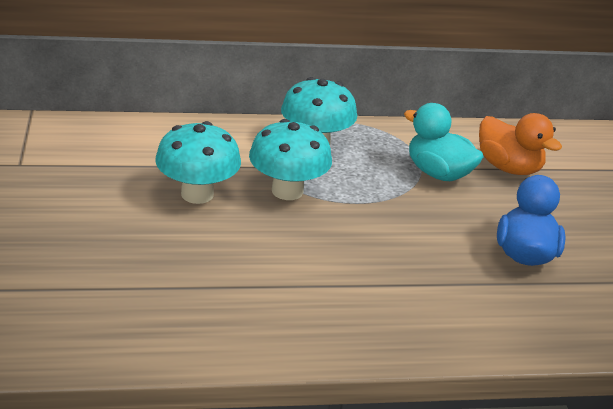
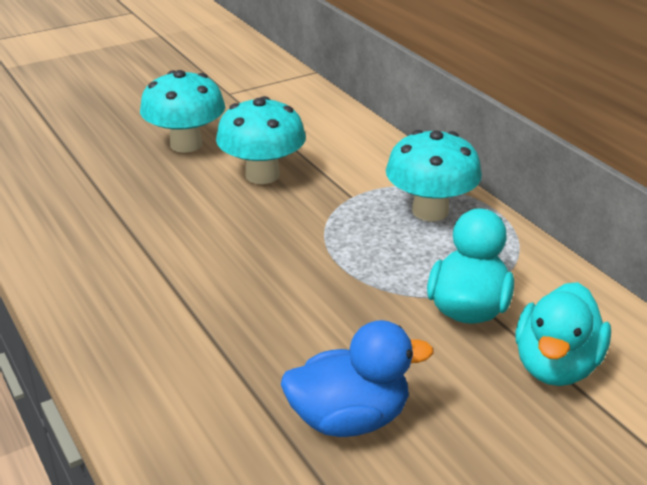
camera: 70 degrees right, 0 degrees up
(287, 191) = (317, 218): turquoise mushroom -> turquoise mushroom (186, 144)
(508, 167) = (556, 366): orange duck -> turquoise duck

